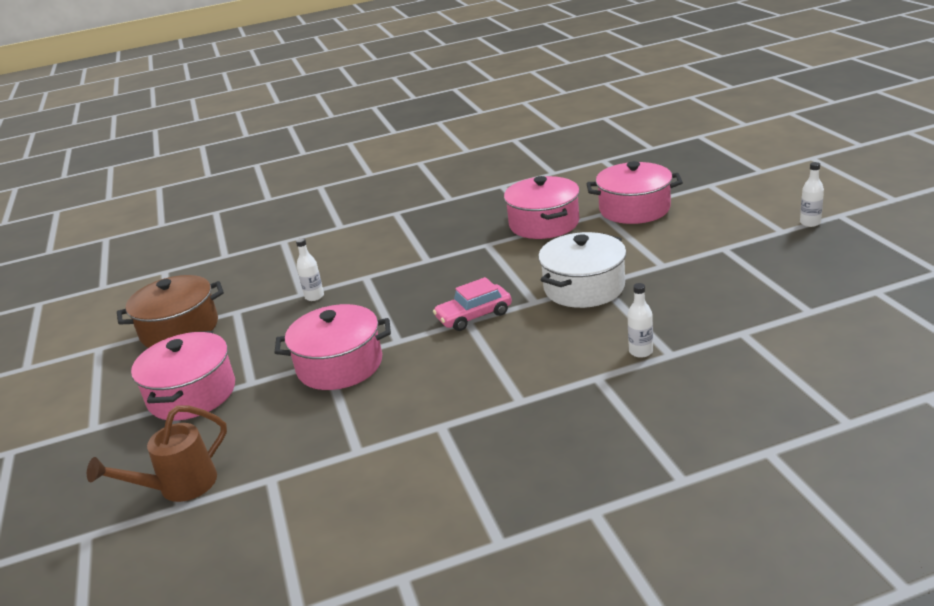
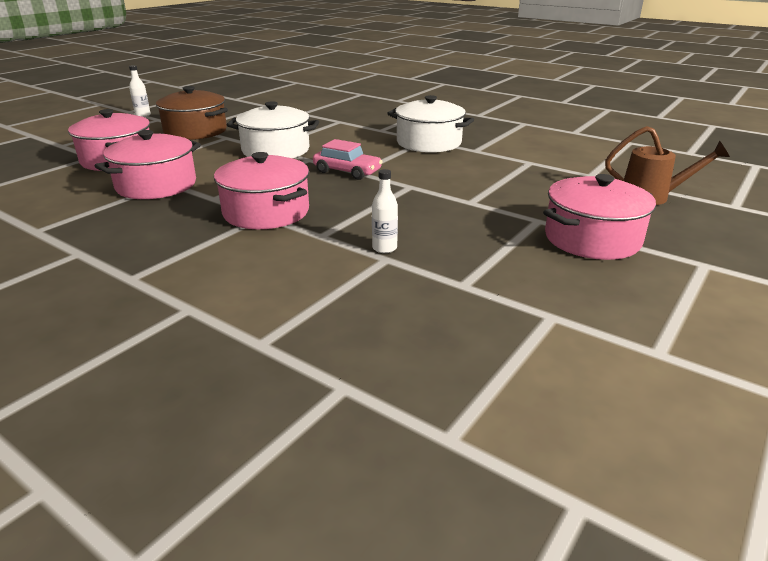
camera: 130 degrees left, 0 degrees up
(180, 329) = (539, 306): brown pot -> brown pot (195, 131)
(340, 365) = (466, 195): pink pot -> pink pot (266, 212)
(505, 399) = (428, 143): none -> white pot
(640, 351) = (343, 126): white bottle -> none

